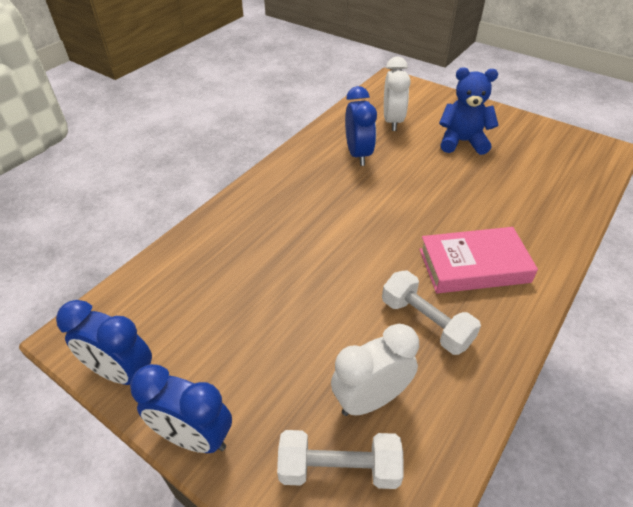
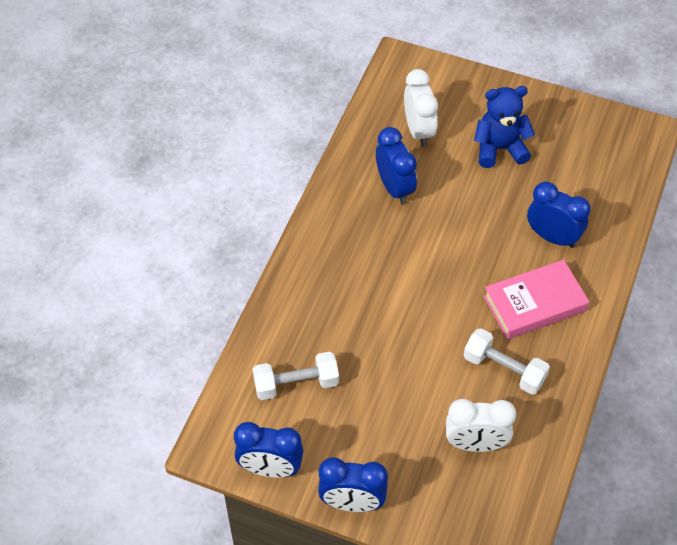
camera: 15 degrees left, 10 degrees up
(339, 468) = (466, 499): white dumbbell -> white dumbbell (296, 384)
(371, 399) = (475, 444): white clock -> white clock turned 135 degrees counterclockwise
(502, 212) = (552, 237): none -> blue clock

